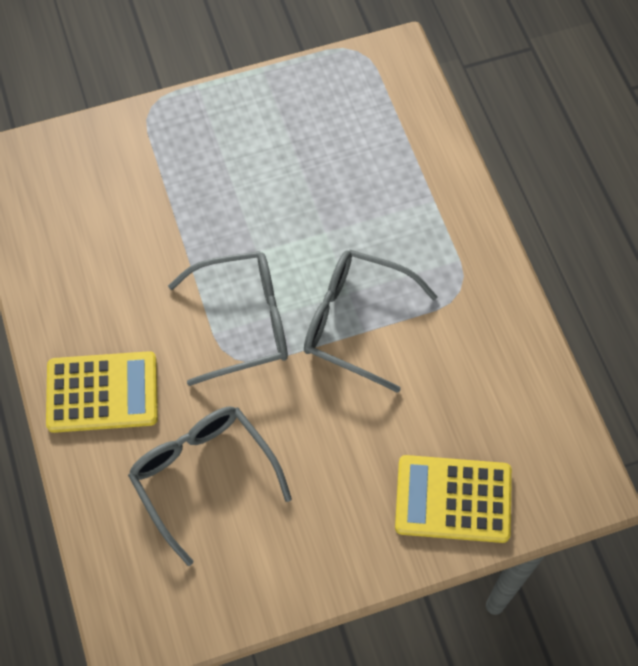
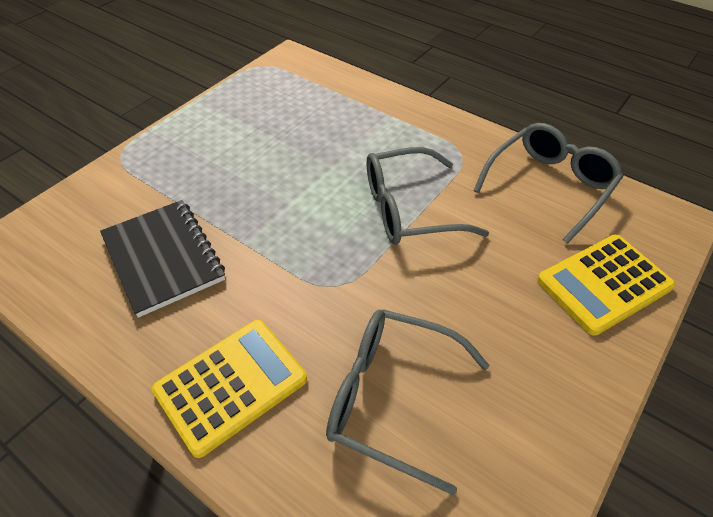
camera: 35 degrees left, 15 degrees down
(122, 247) = (163, 258): none -> black notebook
(244, 322) = (320, 255): grey glasses -> grey glasses (550, 185)

